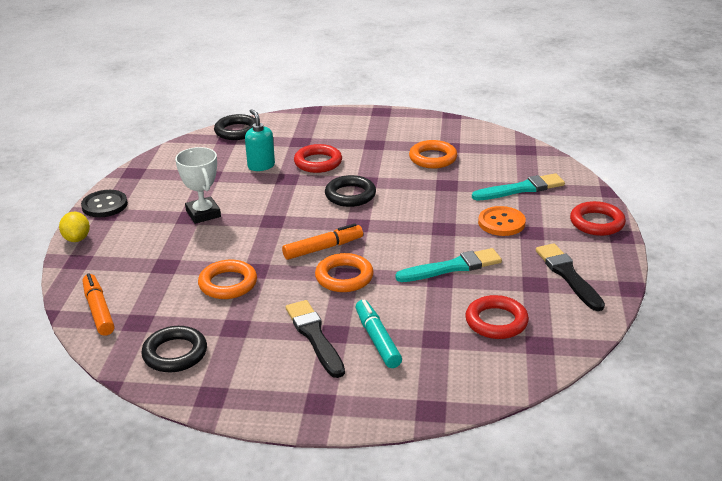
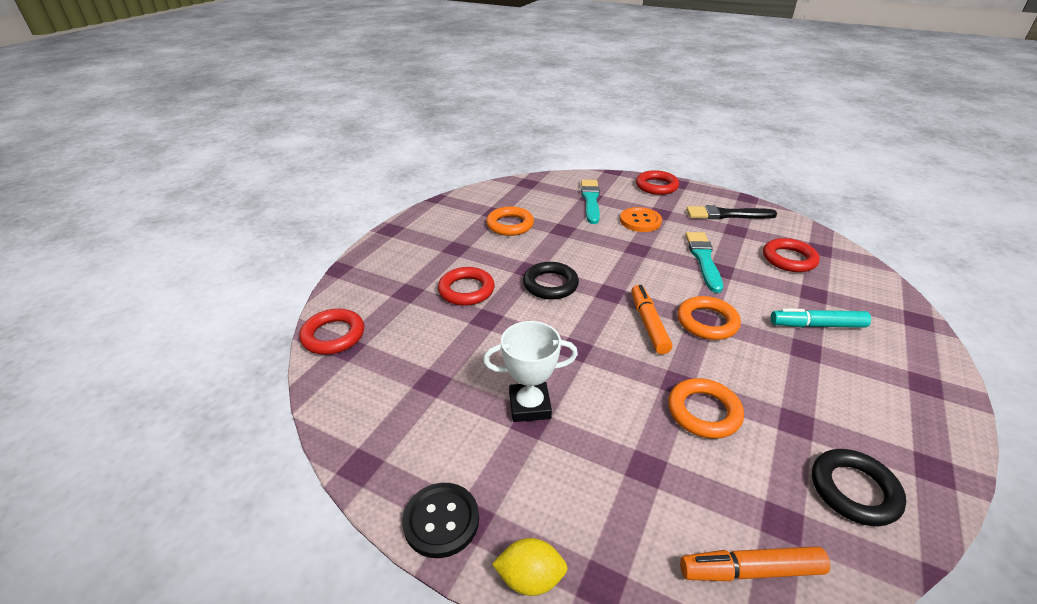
camera: 70 degrees left, 5 degrees up
(237, 131) = (333, 335): black ring -> red ring
(261, 166) = (441, 333): turquoise soap dispenser -> none
(314, 337) = (813, 364): black brush -> none

